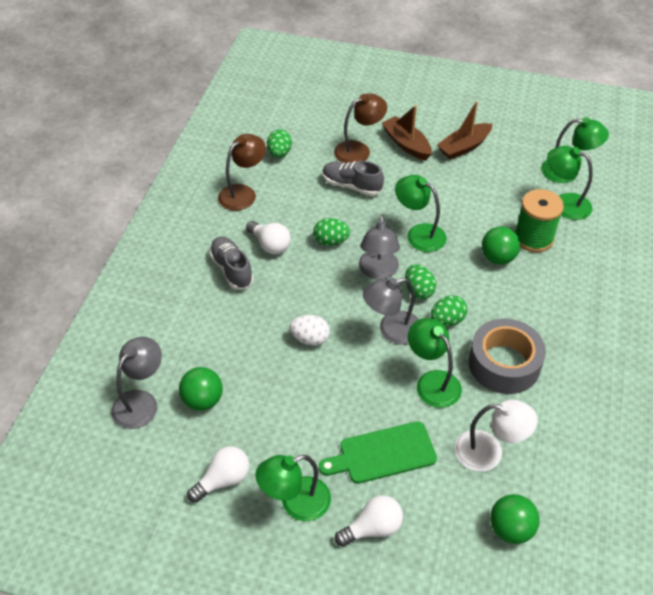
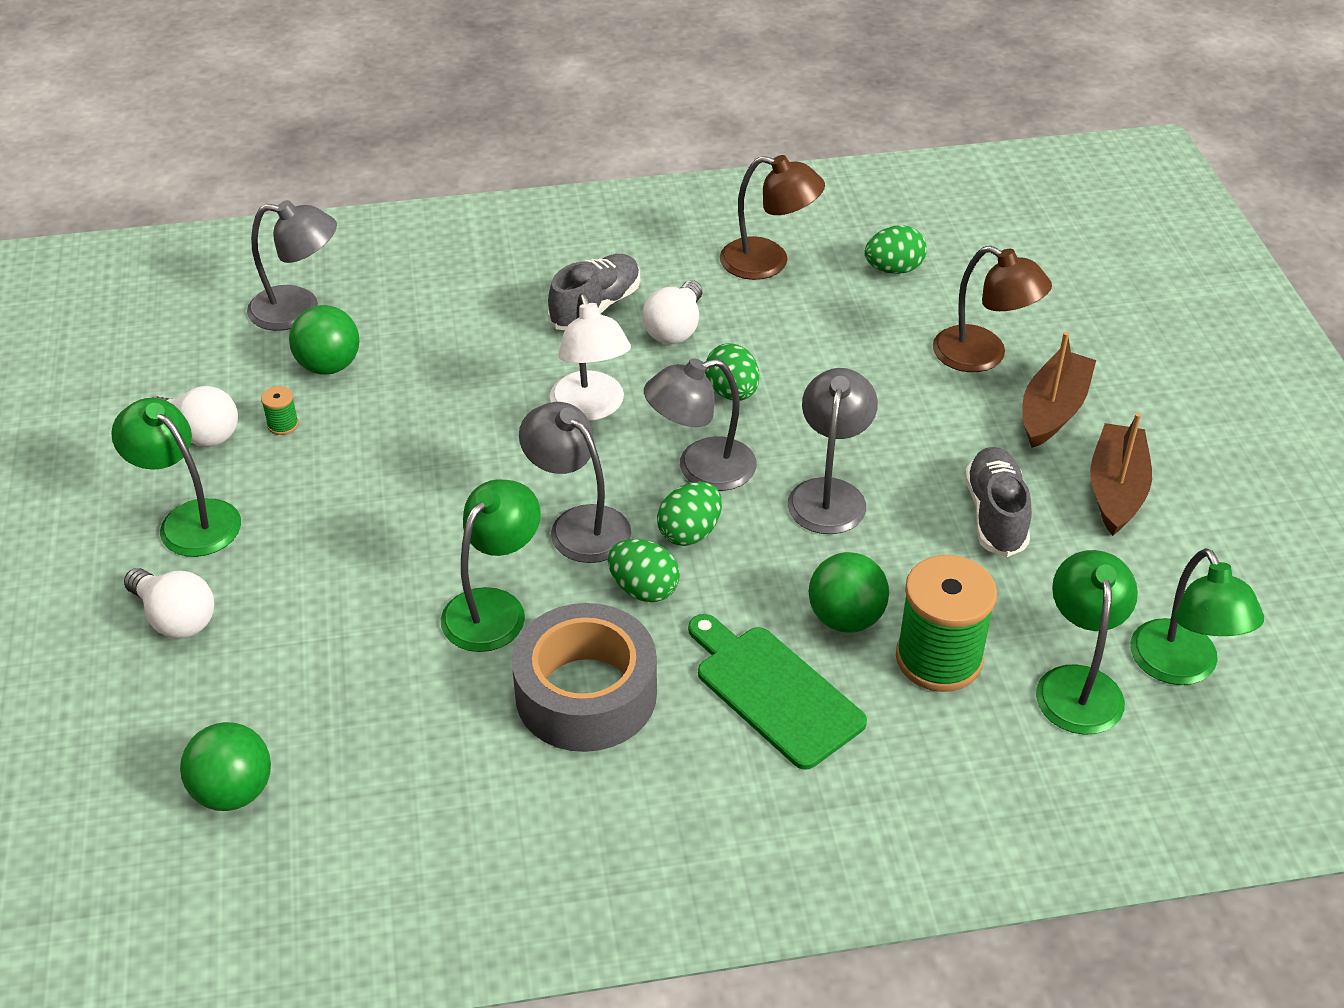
camera: 65 degrees right, 5 degrees down
(241, 436) = (283, 424): none -> green spool
(310, 339) = (505, 436): white egg -> none
(351, 186) = (884, 375): grey shoe -> grey shoe (995, 515)
(383, 454) = (318, 589): green cutting board -> green cutting board (774, 692)
(419, 234) = (829, 494): green lamp -> grey lamp
(464, 147) = (1116, 490): brown boat -> brown boat turned 75 degrees clockwise
(489, 452) = (379, 722): white lamp -> white lamp (591, 408)

